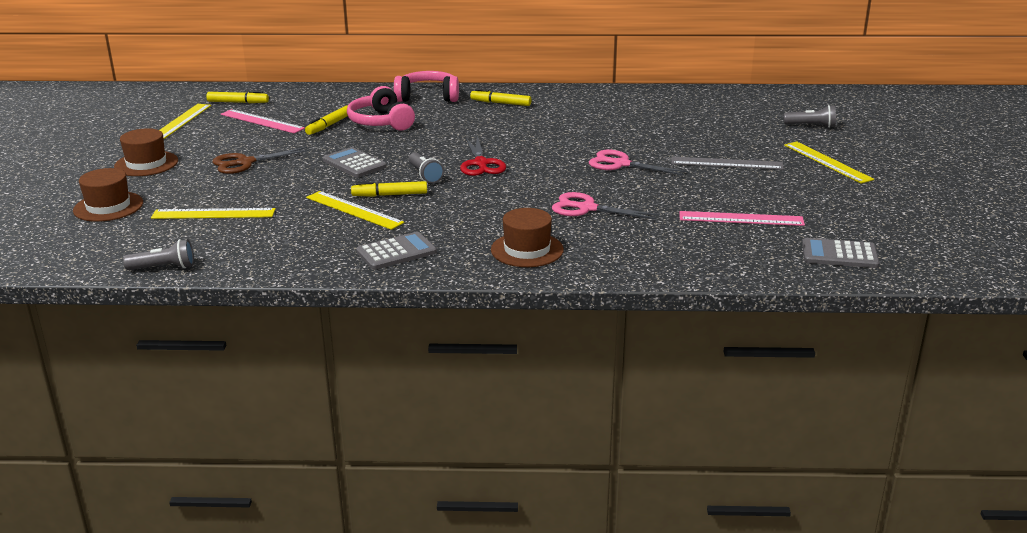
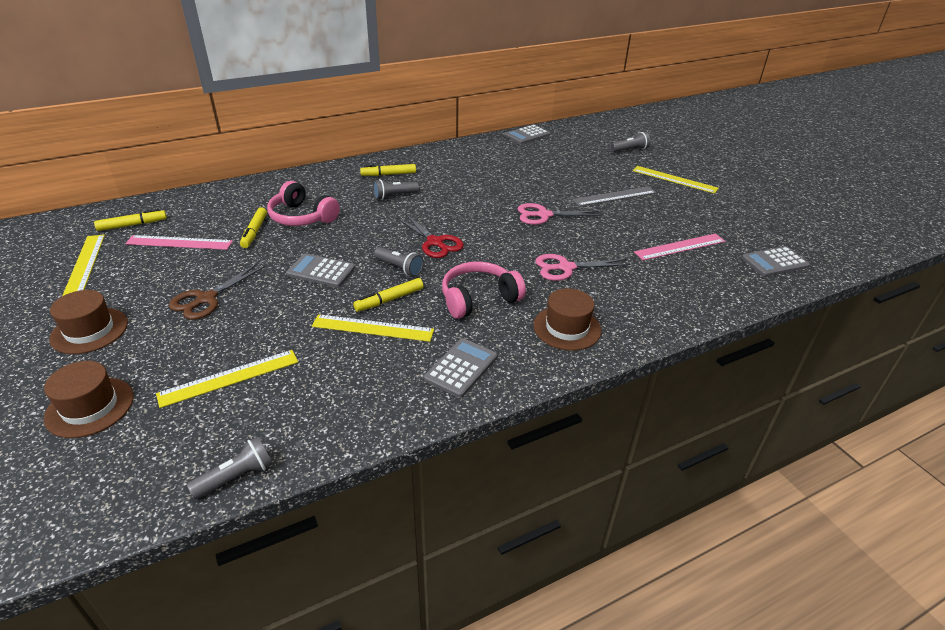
camera: 30 degrees left, 10 degrees up
(428, 97) = (319, 180): pink headphones -> pink headphones (478, 299)
(485, 121) = (394, 196): none -> grey flashlight
(699, 93) = (527, 135): none -> grey calculator

